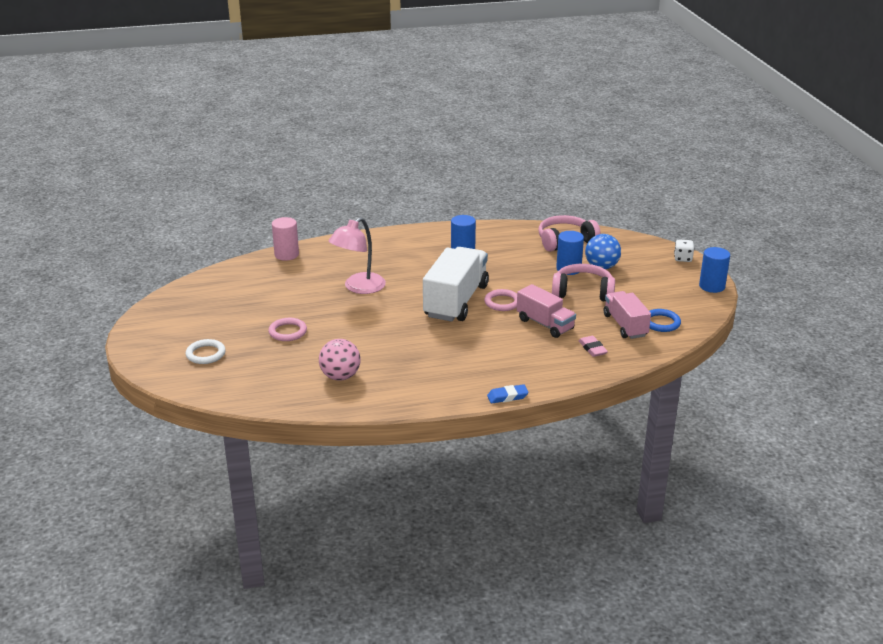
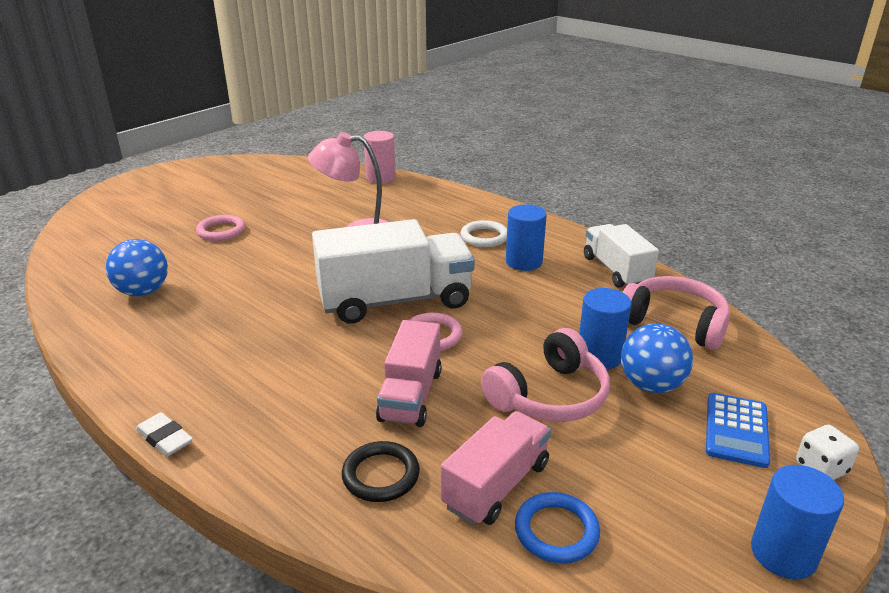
camera: 55 degrees right, 0 degrees up
(206, 354) = (143, 210): white ring -> white ring (484, 237)
(340, 376) = (143, 292): pink ball -> blue ball
(503, 233) = (616, 270): none -> white truck
(507, 397) = (165, 438): blue eraser -> white eraser
(583, 292) = (549, 396): pink headphones -> pink headphones turned 75 degrees clockwise
(592, 349) = (381, 475): pink eraser -> black ring
(647, 263) = (736, 430): none -> blue calculator

